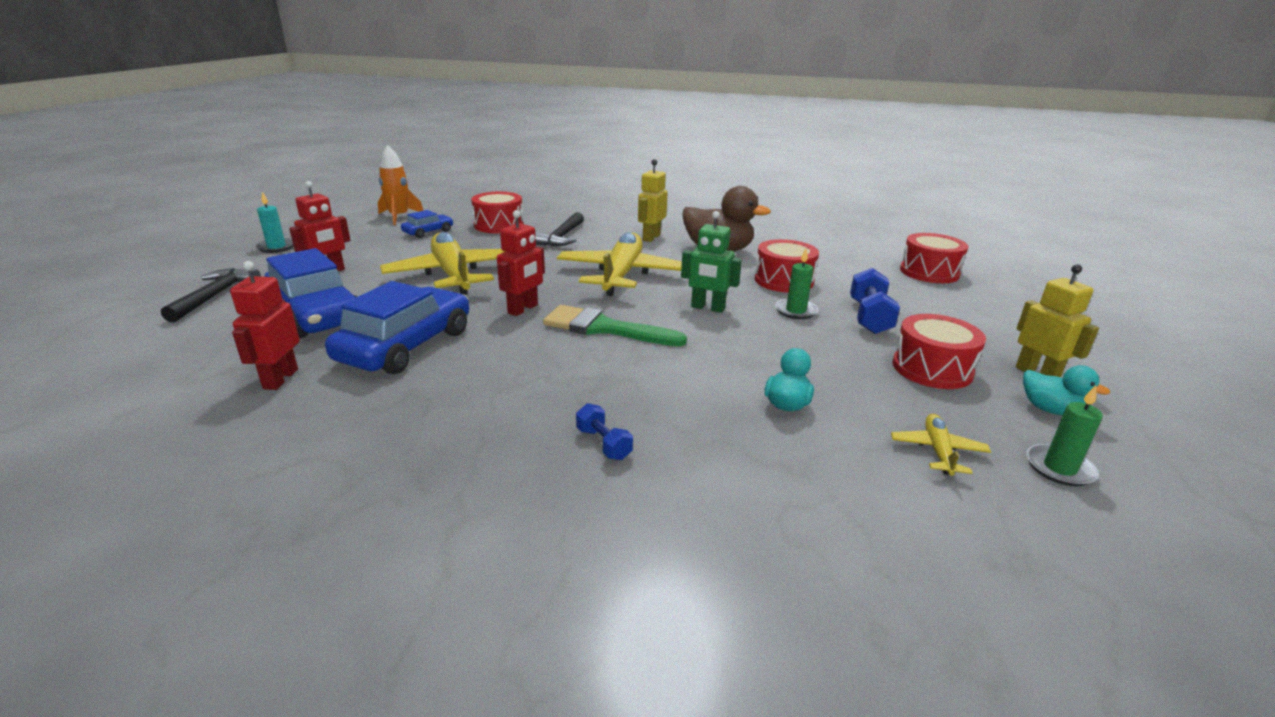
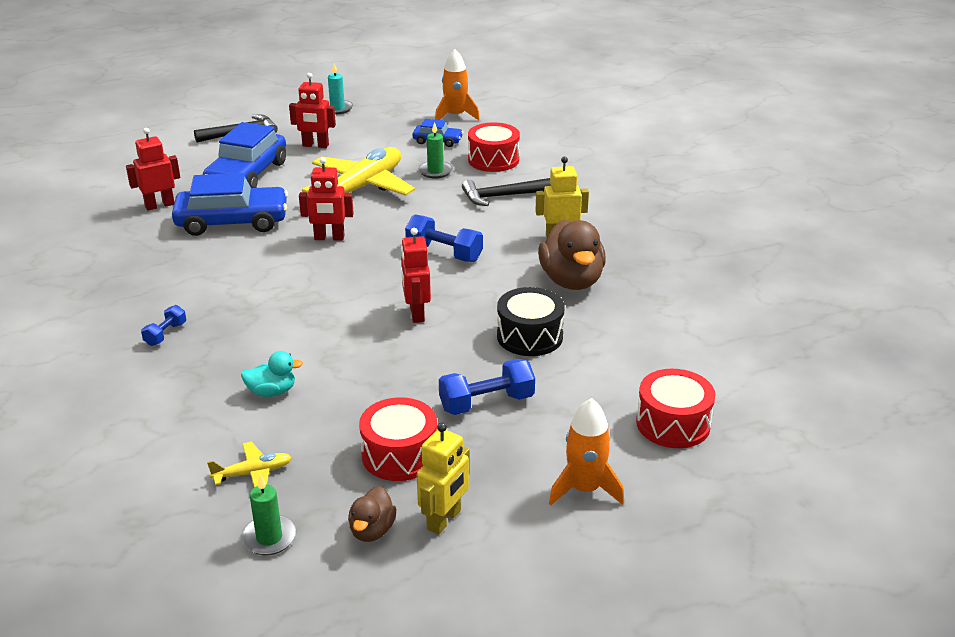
camera: 60 degrees right, 5 degrees up
(604, 328) = (329, 281): green brush -> none
(621, 275) = (444, 253): yellow plane -> blue dumbbell
(707, 308) = (416, 313): green robot -> red robot
(783, 281) = (529, 336): red drum -> black drum
(796, 311) = (458, 359): green candle -> green candle (435, 171)
(1002, 316) = (584, 489): none -> orange rocket
(1050, 409) = (372, 530): turquoise duck -> brown duck

